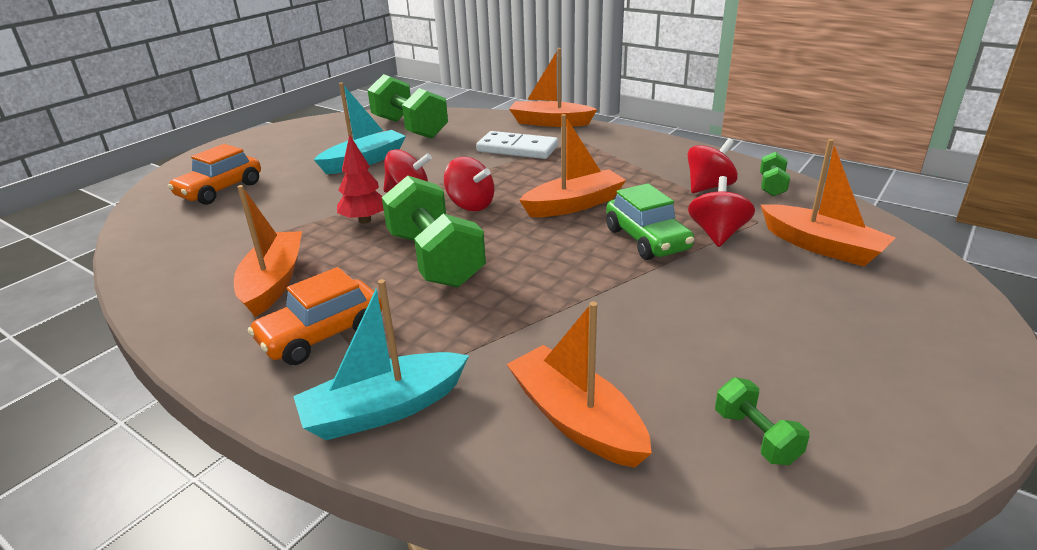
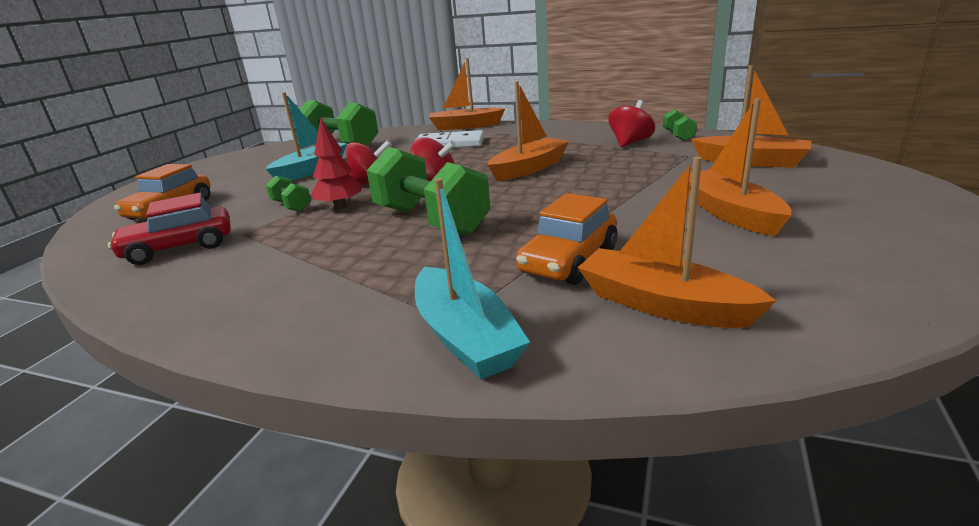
camera: 15 degrees left, 5 degrees down
(208, 242) = (179, 248): none -> red car
(273, 282) = (273, 264): orange boat -> orange boat (729, 213)
(322, 335) = (354, 293): orange car -> orange car (568, 261)
(384, 409) = (465, 337): turquoise boat -> turquoise boat turned 75 degrees counterclockwise
(647, 240) = (610, 179): green car -> none
(717, 234) = (664, 167): red spinning top -> none
(756, 437) = (828, 283): green dumbbell -> green dumbbell (291, 206)

